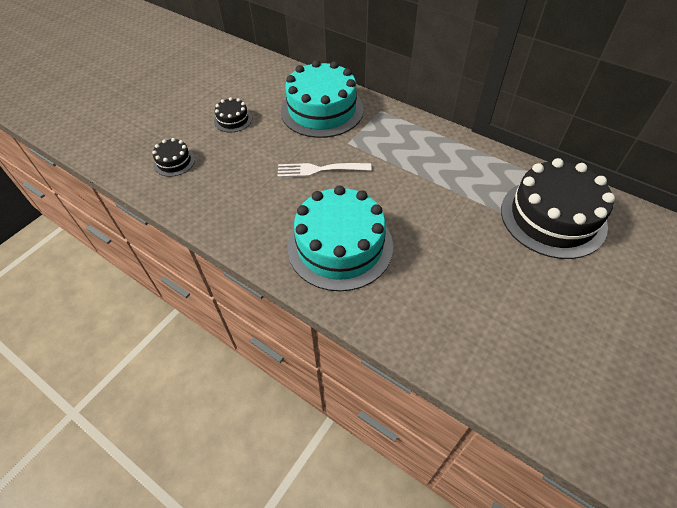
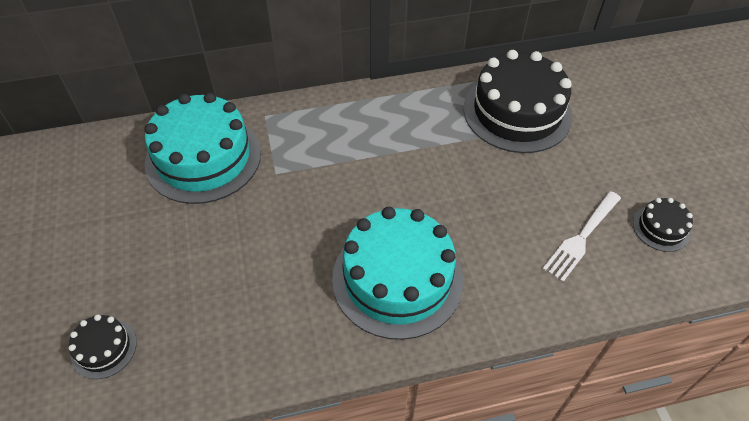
camera: 50 degrees left, 0 degrees up
(233, 120) = (112, 243): black cake -> black cake (661, 228)
(320, 169) = (283, 222): white fork -> white fork (581, 238)

